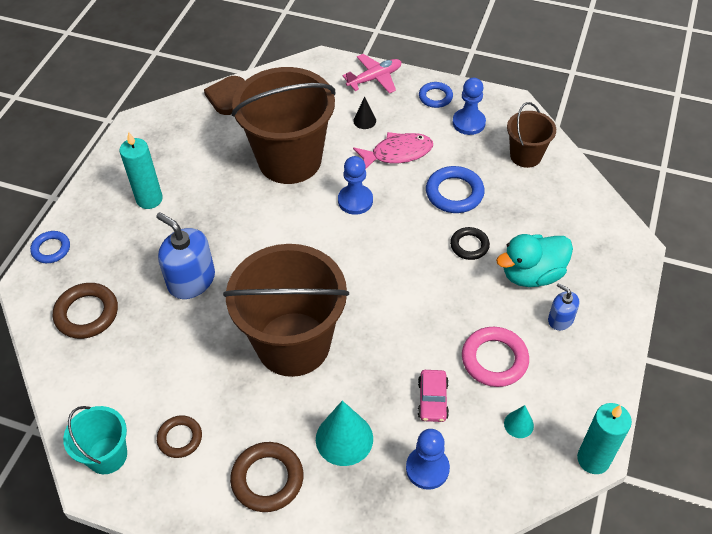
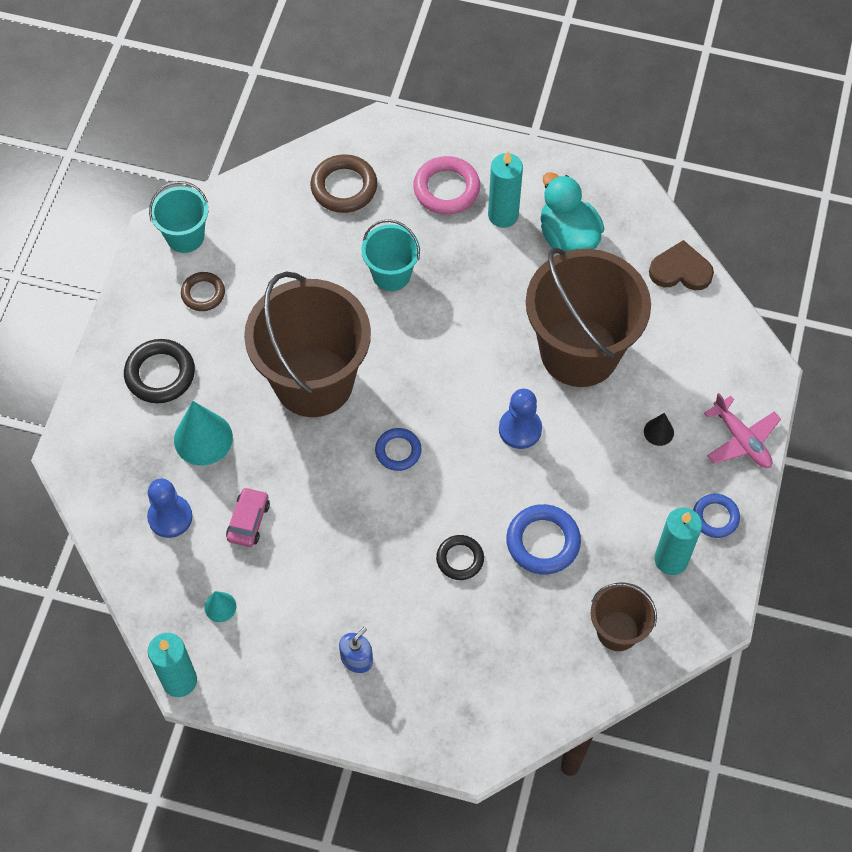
camera: 85 degrees right, 10 degrees up
(51, 249) = (425, 138): blue ring -> blue ring (398, 451)
(191, 280) = (391, 274): blue soap dispenser -> turquoise bucket
(267, 479) = (160, 374): brown ring -> black ring
(397, 153) = (604, 473): pink fish -> none
(432, 400) = (248, 521): pink car -> pink car turned 105 degrees clockwise
(468, 123) = (671, 559): blue pawn -> turquoise candle
(494, 359) = (300, 584): pink ring -> pink ring (446, 189)
(532, 274) = (420, 629): turquoise duck -> turquoise duck (568, 237)

